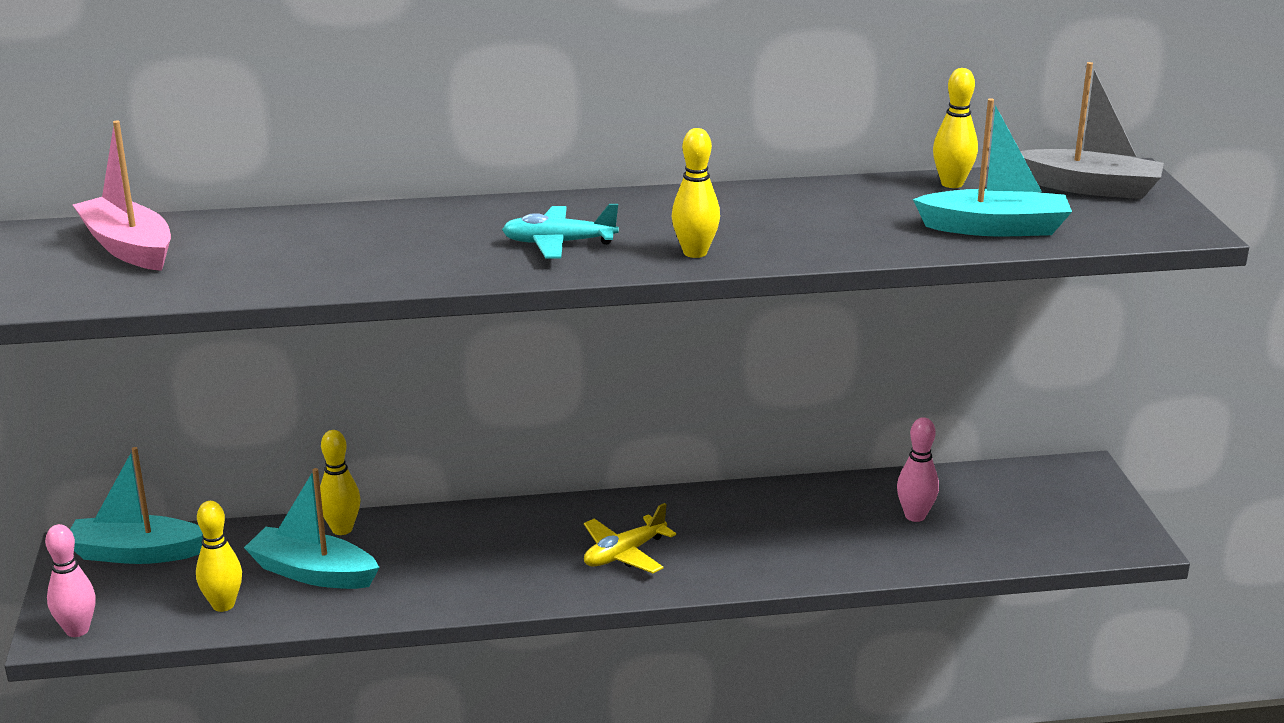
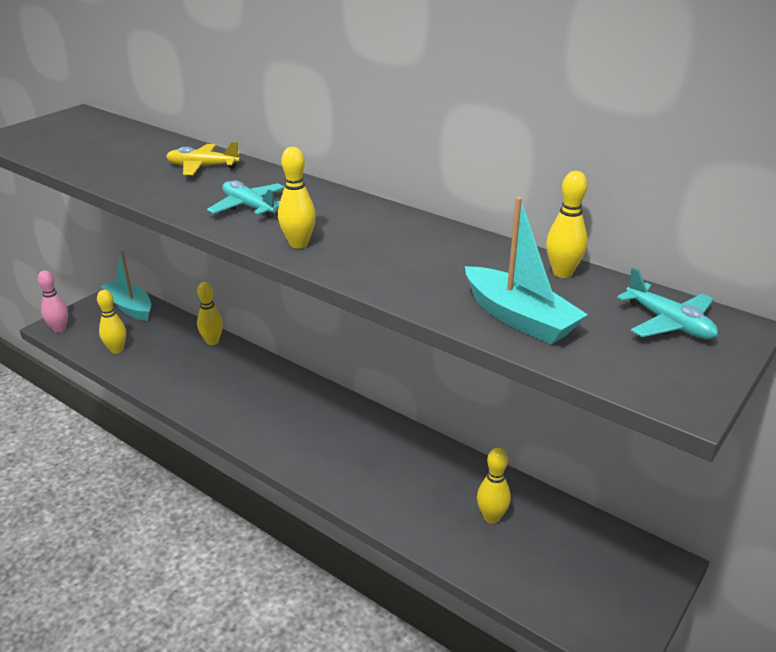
camera: 45 degrees right, 5 degrees up
(129, 248) = (93, 134): pink boat -> none
(313, 573) = (168, 356): turquoise boat -> none
(624, 554) = (301, 433): yellow plane -> yellow plane (202, 167)
(915, 516) = (491, 517): pink bowling pin -> yellow bowling pin
(1089, 187) = (669, 323): grey boat -> turquoise plane

